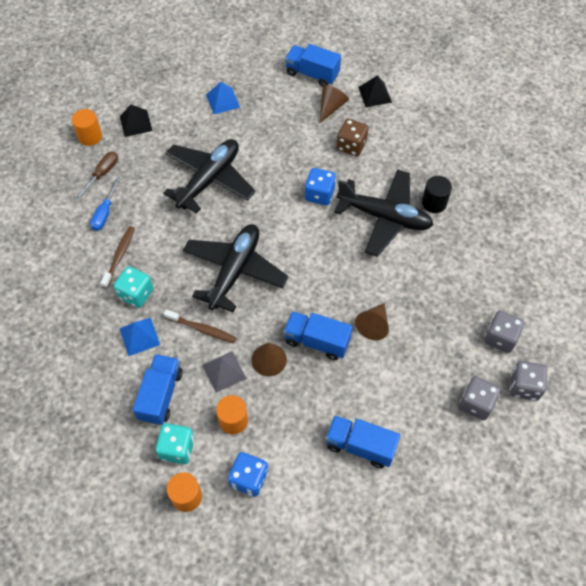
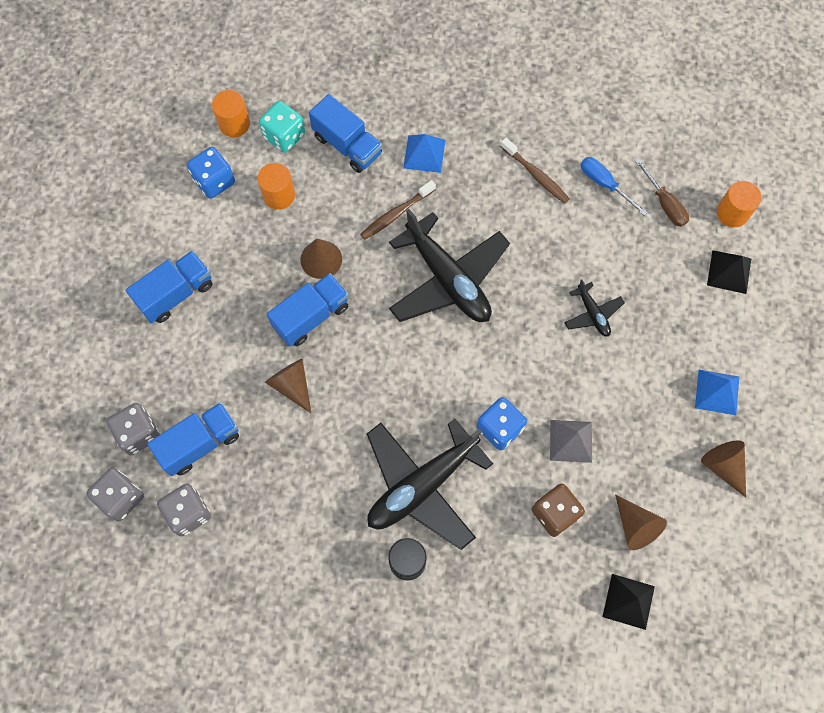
camera: 120 degrees right, 10 degrees up
(136, 294) = (477, 171): turquoise dice -> none
(209, 180) = (592, 314): black plane -> black plane, size x0.46
(224, 371) = (335, 211): grey pyramid -> grey pyramid (571, 441)
(267, 82) = (723, 466): none -> brown cone
(312, 74) = (710, 536): blue truck -> blue truck (200, 443)

